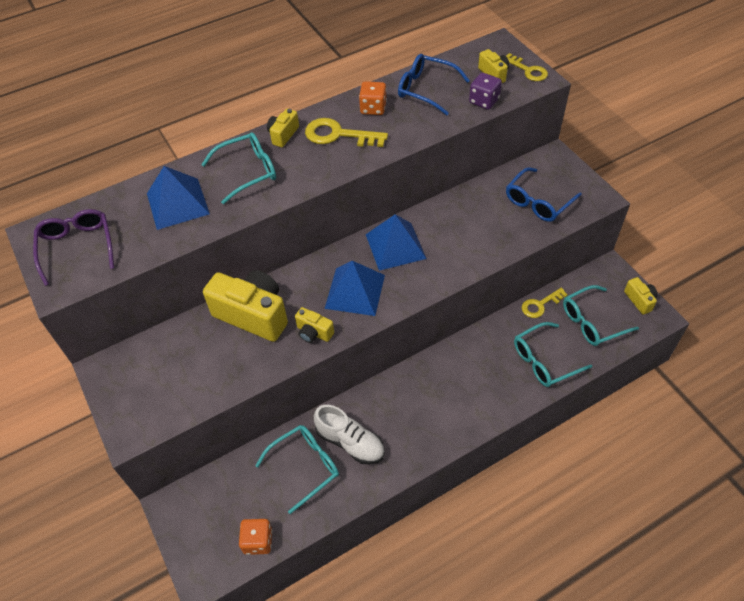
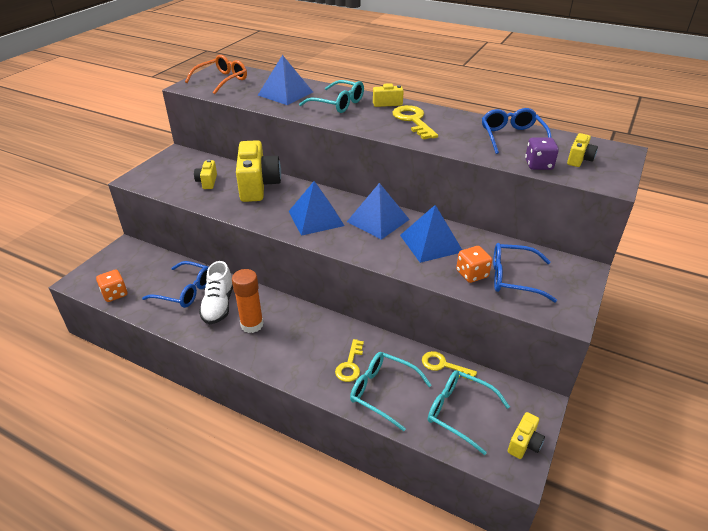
camera: 55 degrees right, 15 degrees down
(77, 247) = (222, 80): purple glasses -> orange glasses
(305, 466) = (185, 291): turquoise glasses -> blue glasses
(314, 332) = (263, 214): yellow camera -> yellow camera (207, 182)
(373, 108) = (459, 124): orange dice -> orange dice (472, 274)
(400, 424) = (252, 324): none -> orange glue stick
(457, 227) = (431, 243): none -> blue pyramid
(528, 70) = (612, 174): yellow key -> yellow key (350, 365)

